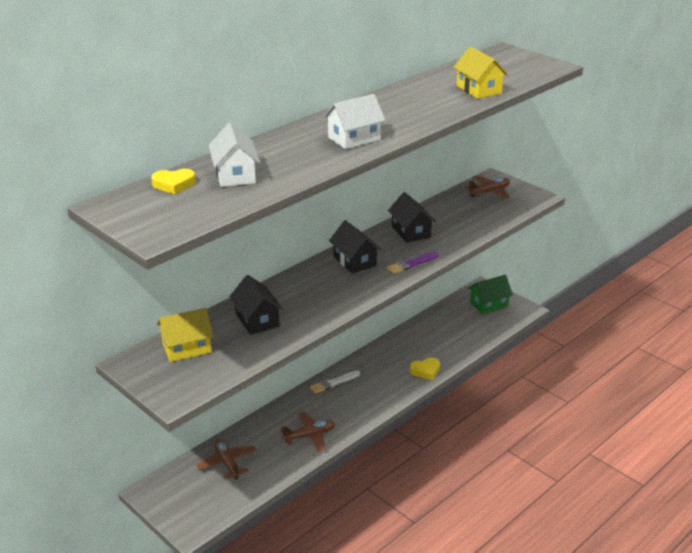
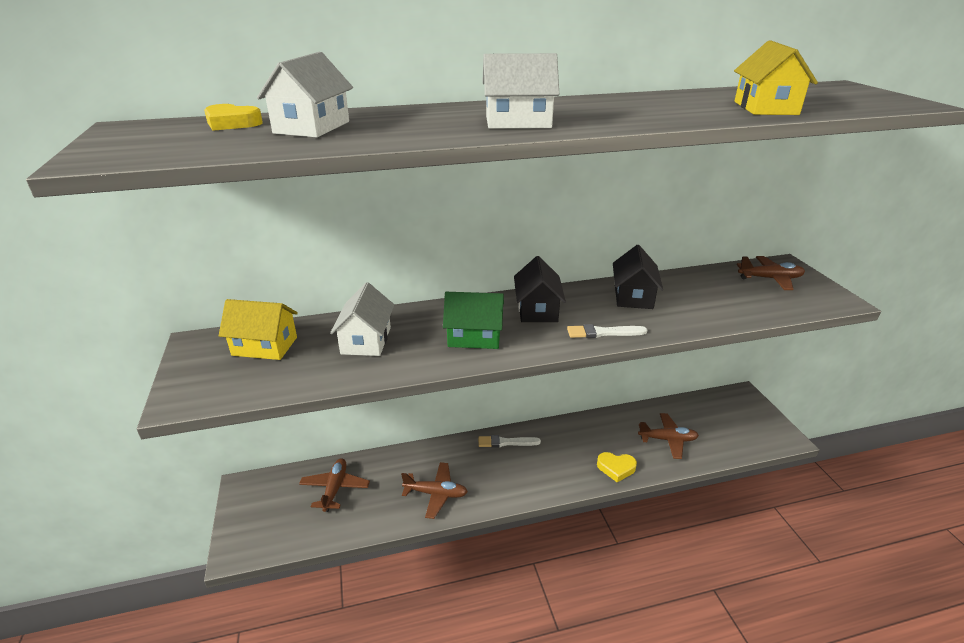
camera: 30 degrees right, 0 degrees up
(257, 320) = (366, 340): black house -> white house
(412, 264) = (603, 332): purple brush -> white brush
(448, 338) = (667, 440): none -> brown plane
(488, 304) = (740, 416): green house -> green house (474, 337)

